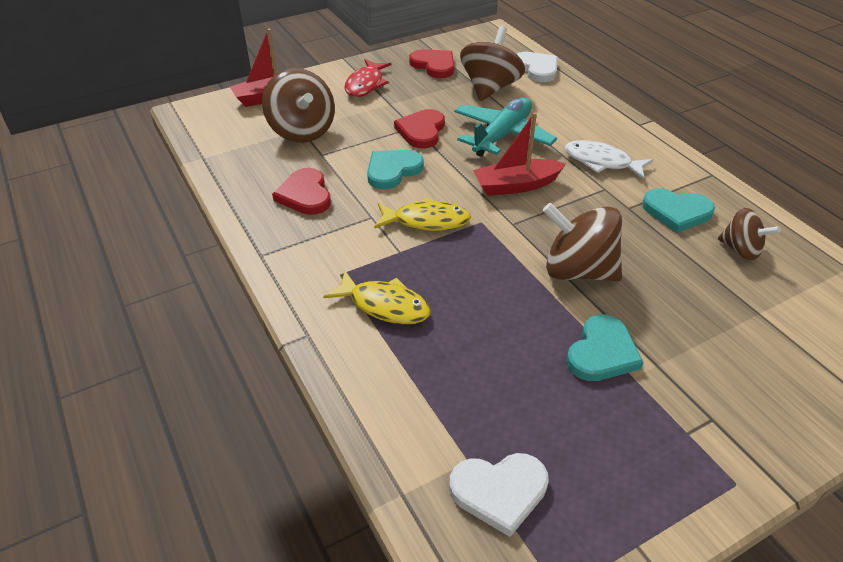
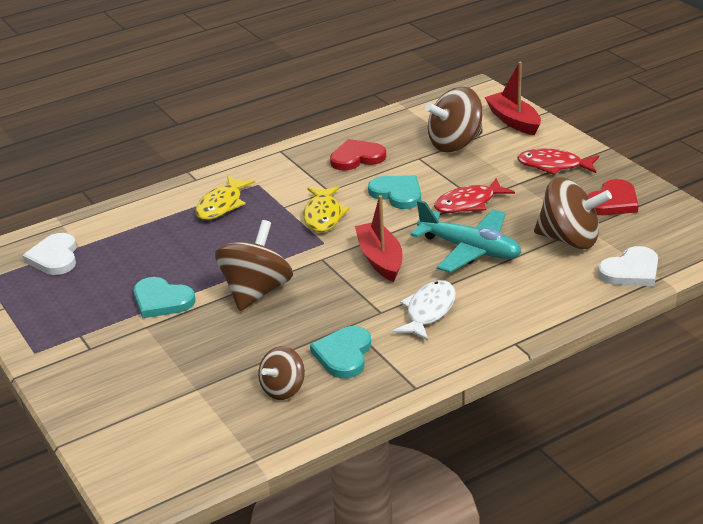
camera: 90 degrees right, 10 degrees down
(421, 131) = (468, 203): red heart -> red fish

